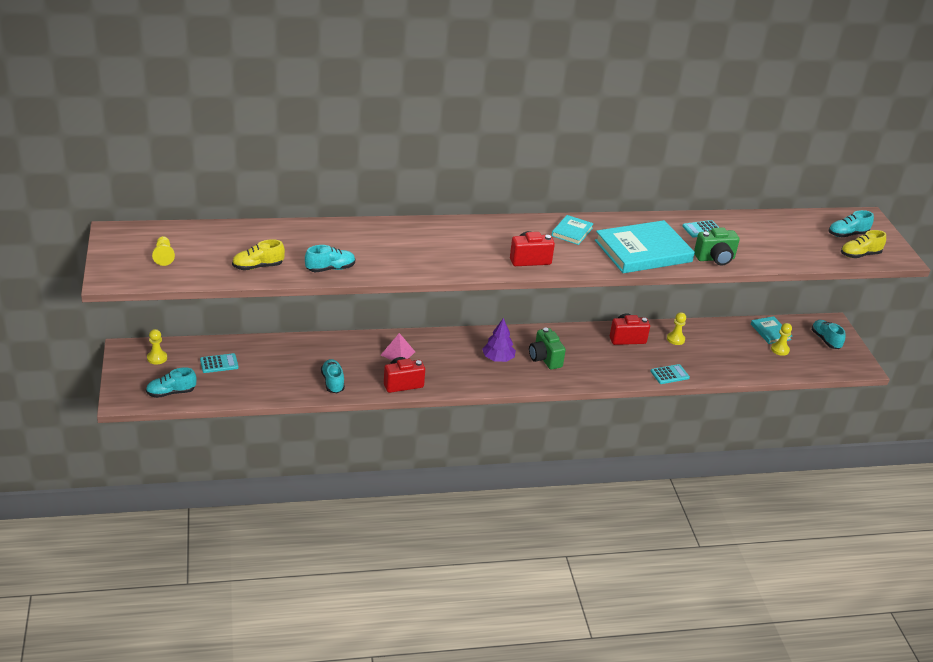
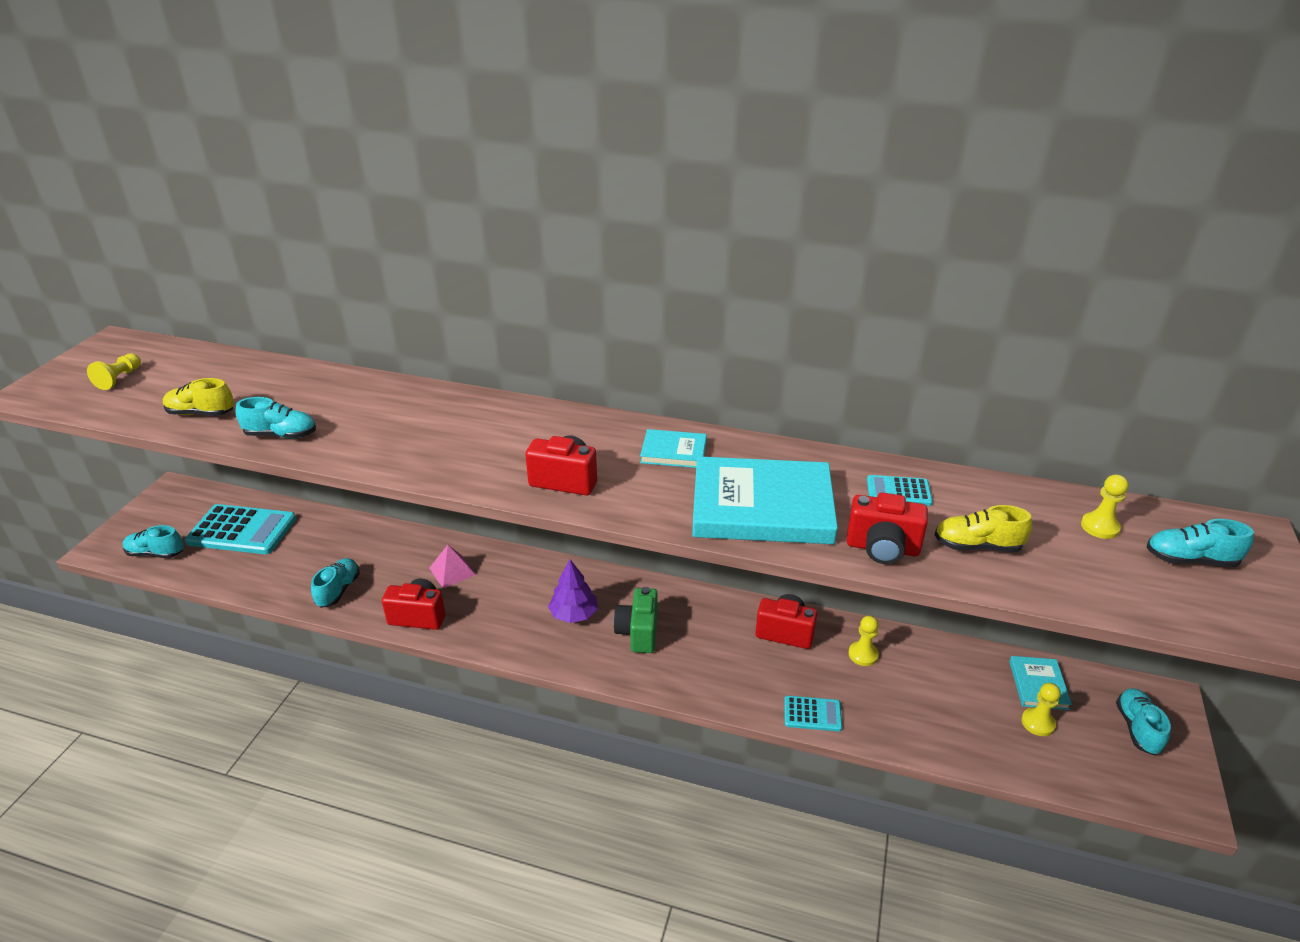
camera: 30 degrees right, 0 degrees up
(157, 358) = (188, 507): yellow pawn -> yellow pawn (1099, 527)
(219, 364) = (242, 530): turquoise calculator -> turquoise calculator, size x2.02
(572, 232) = (673, 452): turquoise book -> turquoise book turned 45 degrees clockwise
(715, 259) = (882, 548): green camera -> red camera
(860, 255) = (1195, 607): yellow shoe -> yellow shoe (977, 546)

